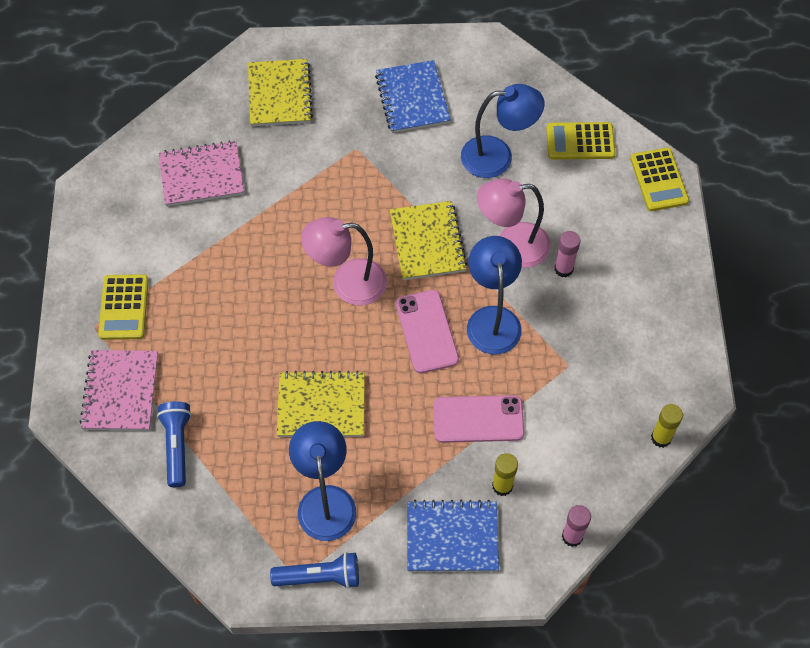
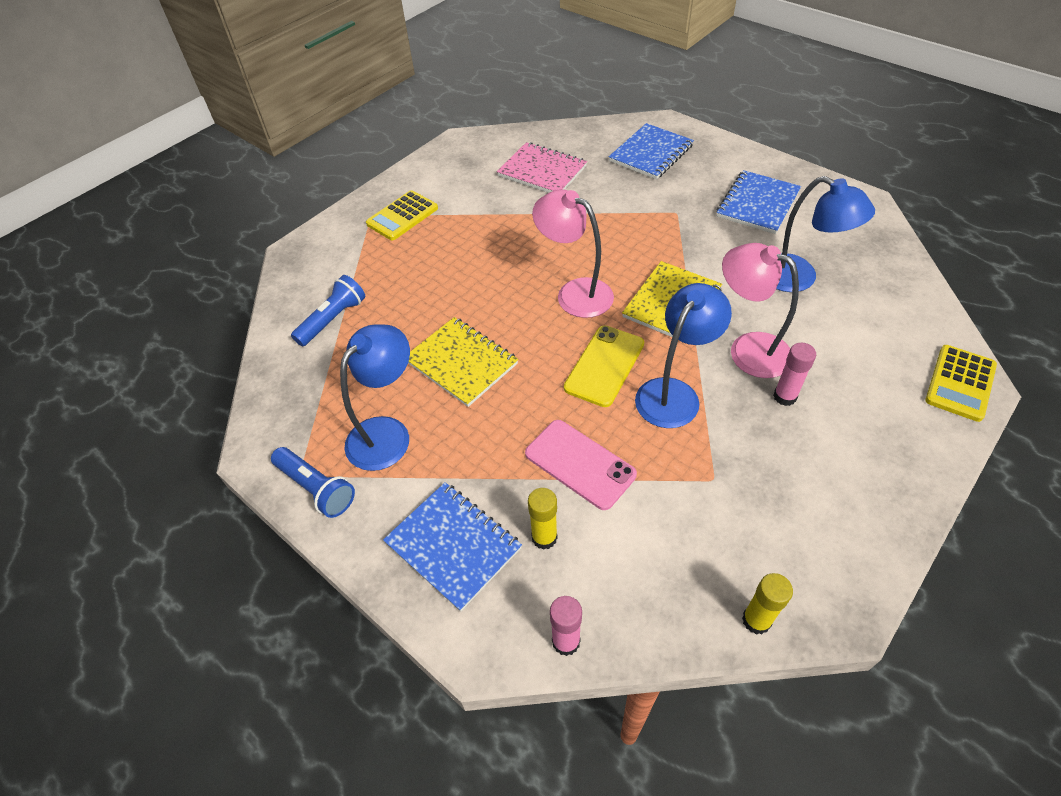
camera: 45 degrees right, 10 degrees down
(120, 391) = (340, 263): pink notebook -> none
(279, 94) = (651, 153): yellow notebook -> blue notebook
(427, 331) = (604, 366): pink phone -> yellow phone
(580, 141) = (895, 309): yellow calculator -> none

